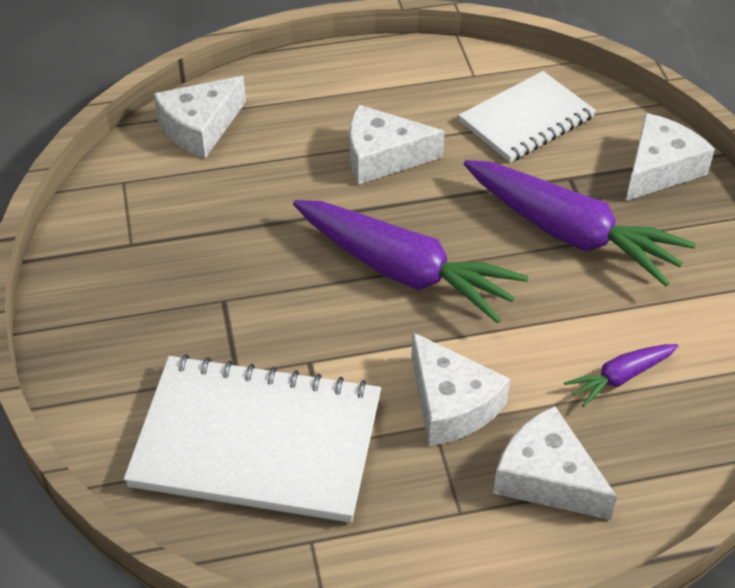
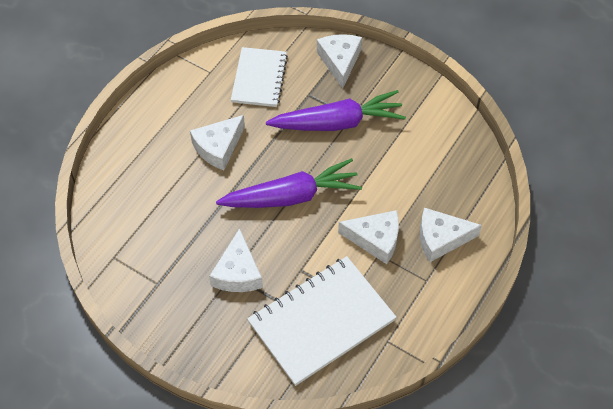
camera: 45 degrees left, 10 degrees up
(200, 127) = (115, 199): white cheese -> white cheese (238, 272)
(620, 378) = (423, 174): purple carrot -> none

